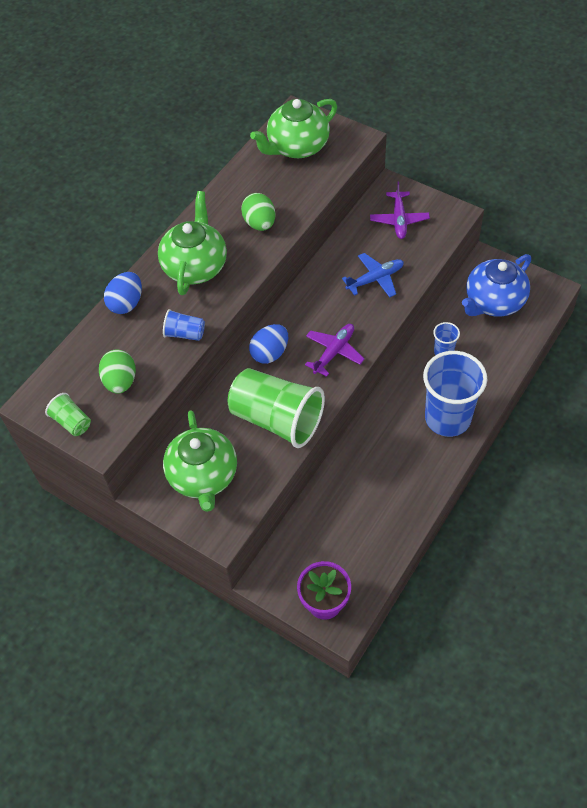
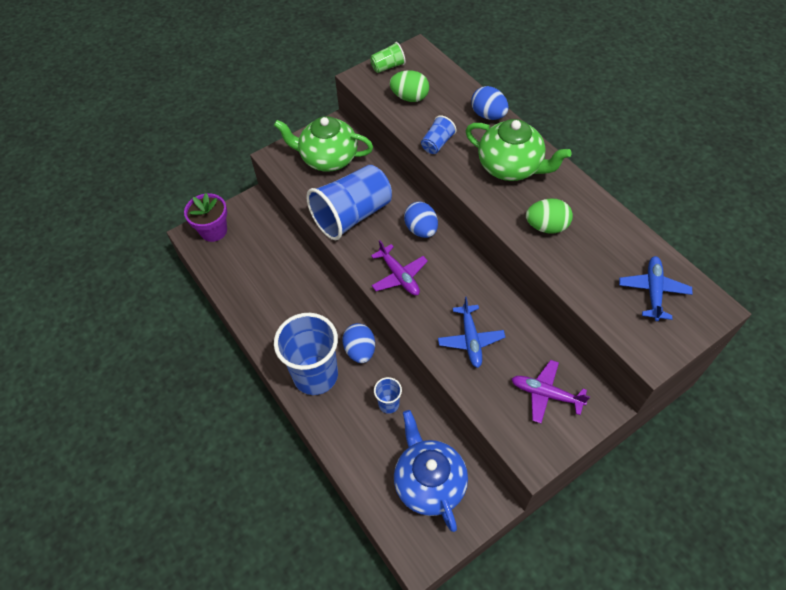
camera: 110 degrees right, 0 degrees up
(277, 419) = (352, 215): green cup -> blue cup
(297, 147) = (653, 291): green teapot -> blue plane
(403, 393) = (360, 350): none -> blue egg

